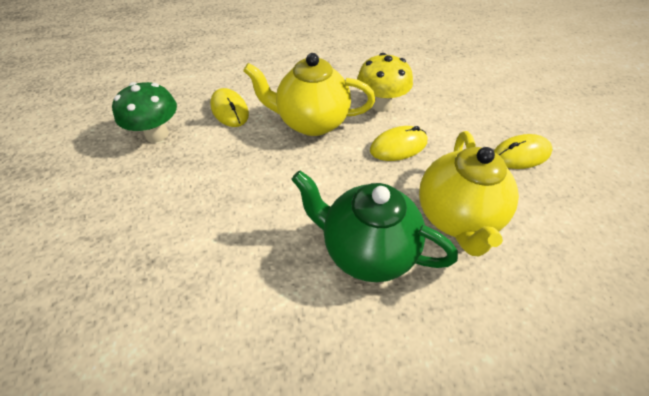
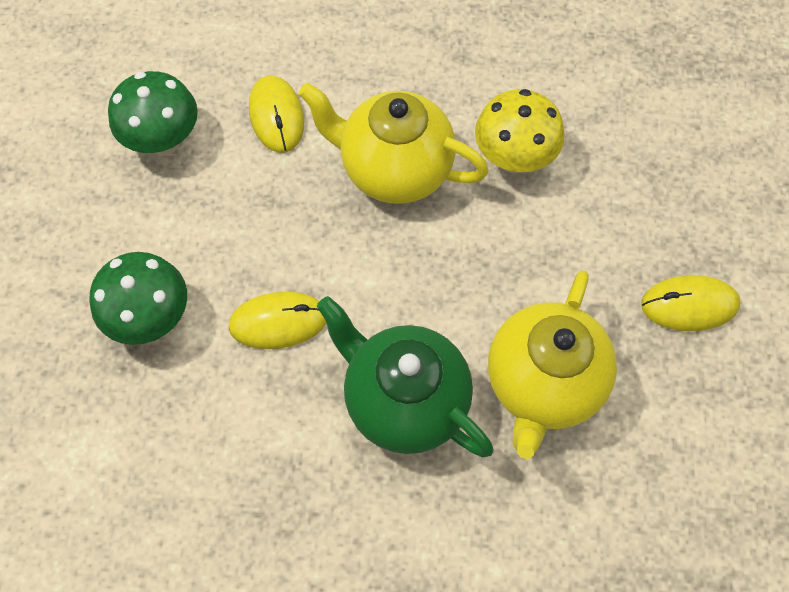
camera: 15 degrees right, 15 degrees up
(162, 238) = (151, 318): none -> green mushroom
(398, 146) = (509, 245): yellow mouse -> yellow mouse (278, 321)

